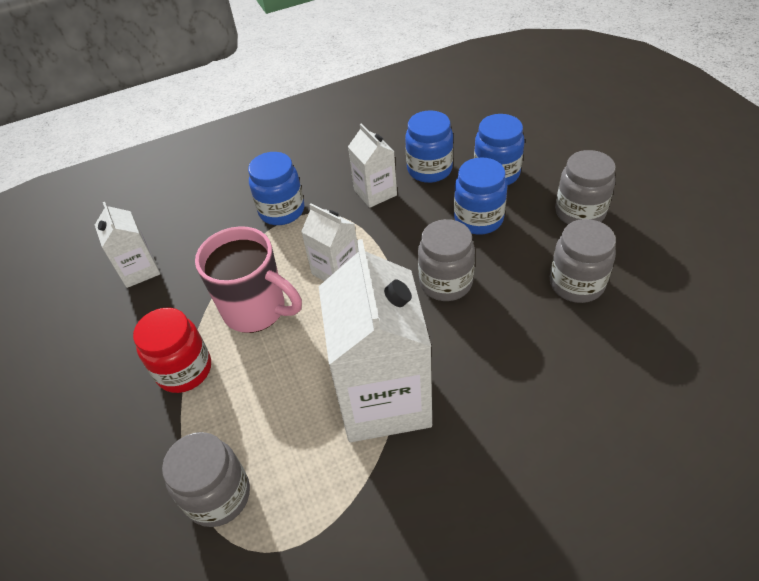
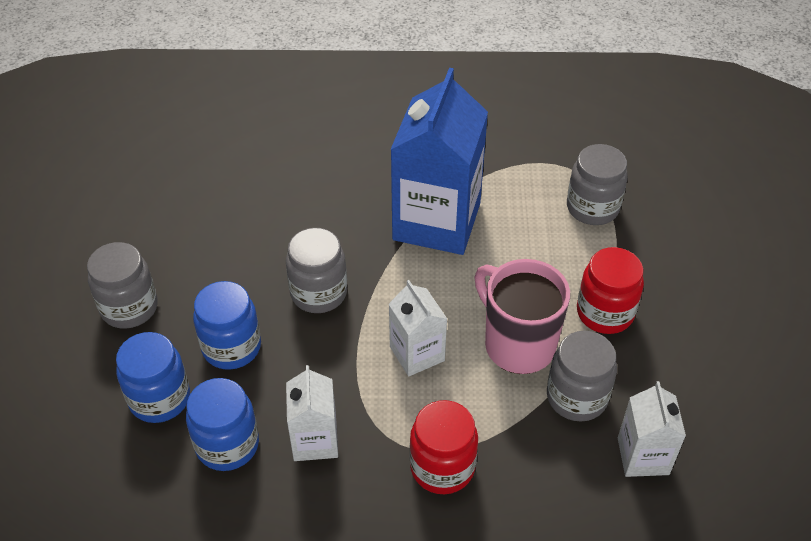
camera: 160 degrees left, 0 degrees up
(282, 211) = (442, 467): blue jar -> red jar
(383, 398) = (436, 221): white carton -> blue carton
(576, 284) = (208, 242): grey jar -> grey jar (576, 397)

